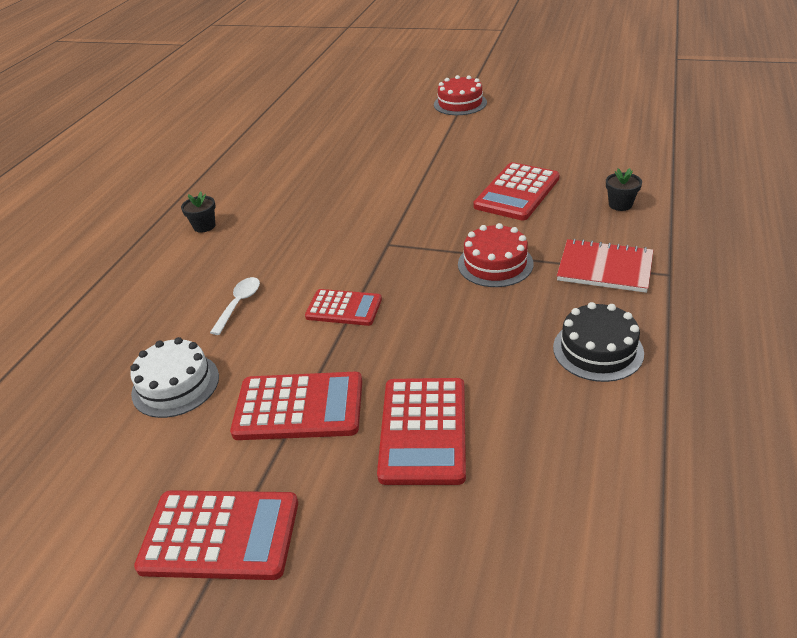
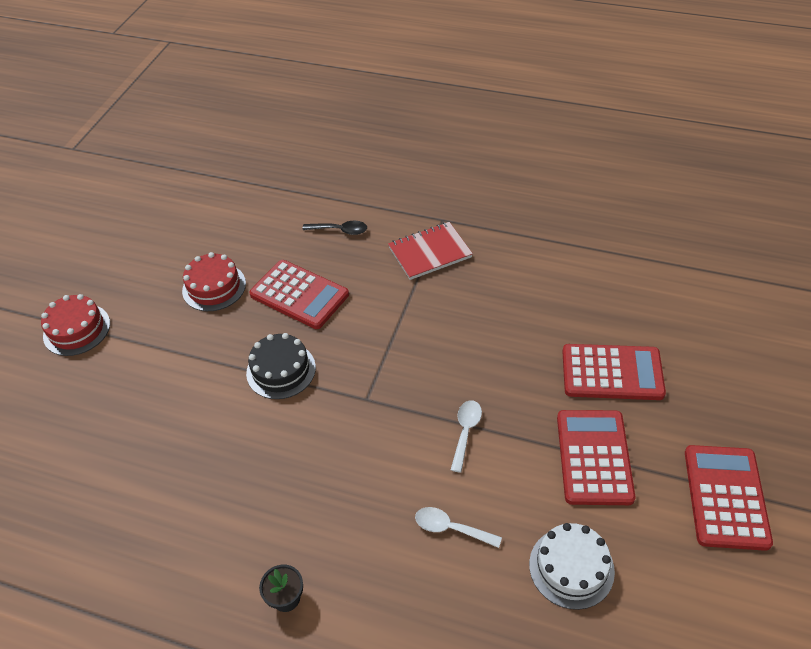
camera: 90 degrees left, 10 degrees up
(344, 308) = (465, 432): red calculator -> white spoon
(495, 264) = (413, 319): red cake -> red cake (214, 287)
(597, 350) = (526, 269): black cake -> black cake (281, 370)
(604, 268) = (430, 252): red notebook -> red notebook turned 45 degrees clockwise
(620, 204) = (340, 230): black flower pot -> black spoon

